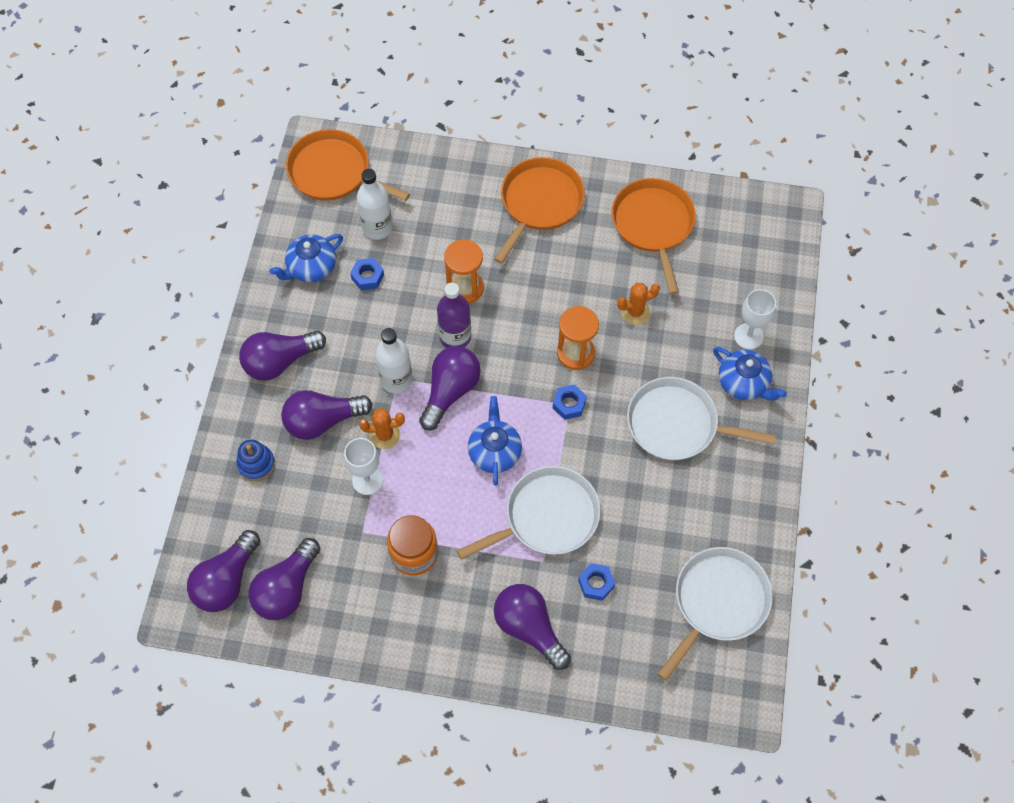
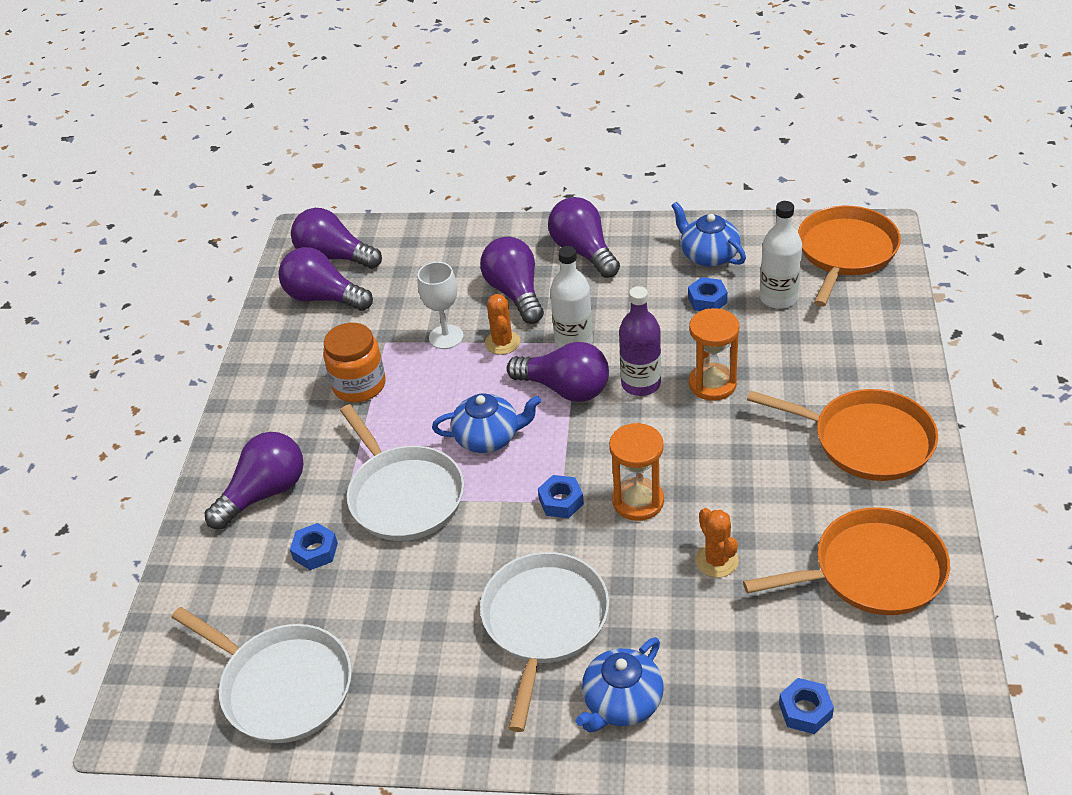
camera: 90 degrees right, 20 degrees down
(256, 464) = (461, 255): blue stacking toy -> none
(748, 336) = (704, 705): white goblet -> none
(755, 282) = (805, 710): none -> blue nut

